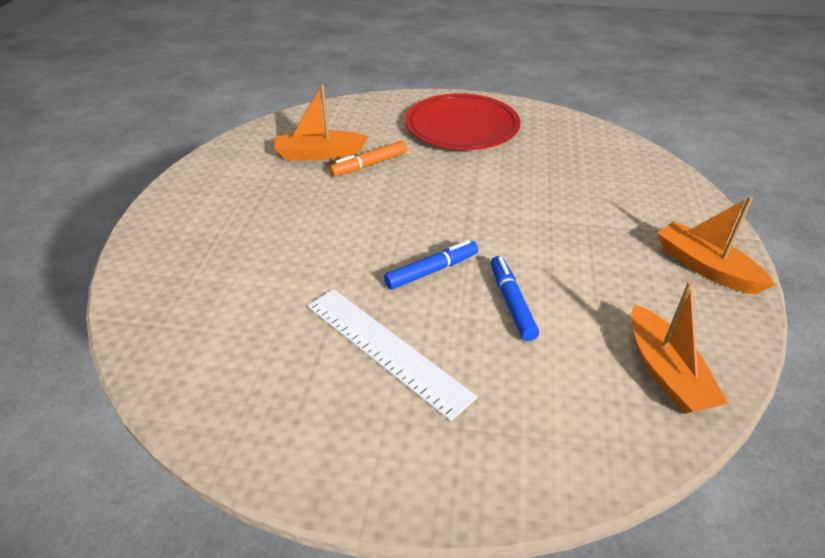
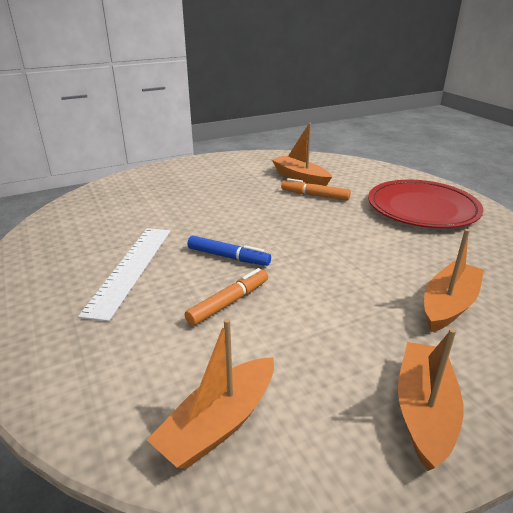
camera: 55 degrees right, 10 degrees down
(511, 303) = (229, 302): blue marker -> orange marker
(605, 194) = (448, 304): none -> orange boat

